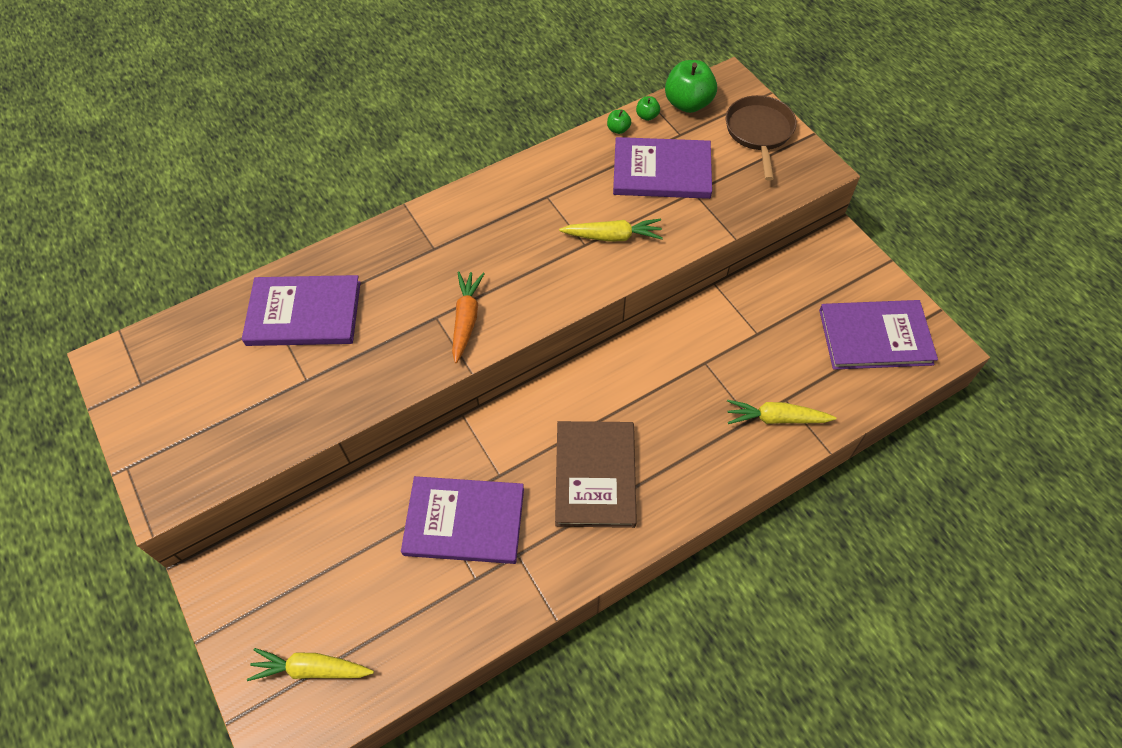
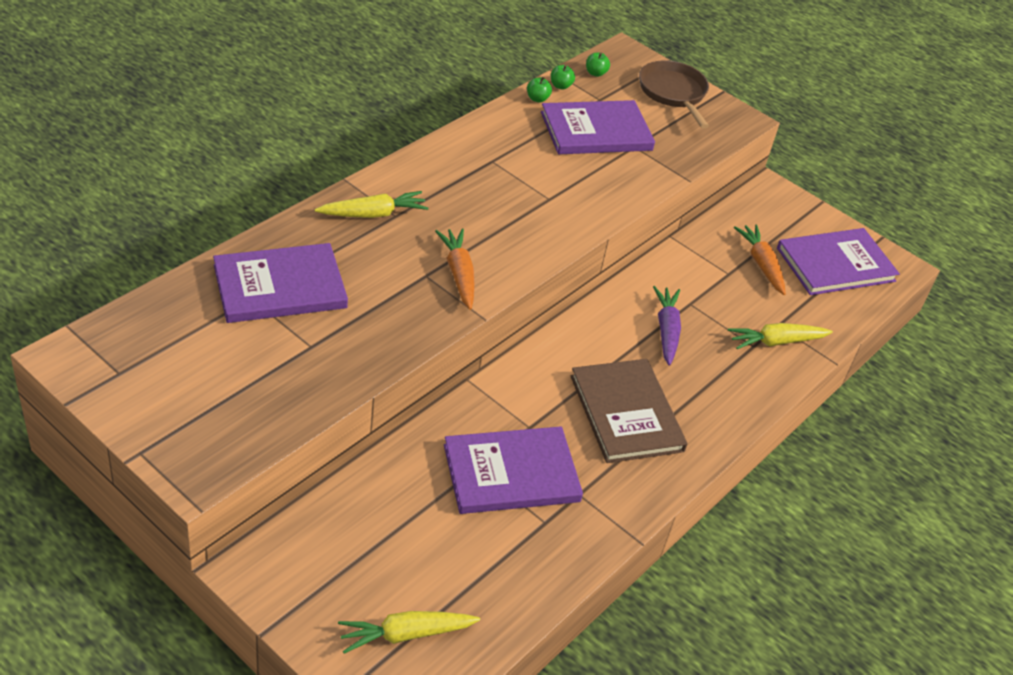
camera: 25 degrees left, 15 degrees down
(612, 236) = (573, 189): yellow carrot -> yellow carrot (372, 214)
(669, 390) = (666, 331): none -> purple carrot
(688, 103) = (595, 73): green apple -> green apple, size x0.47
(795, 328) = (761, 265): none -> orange carrot

